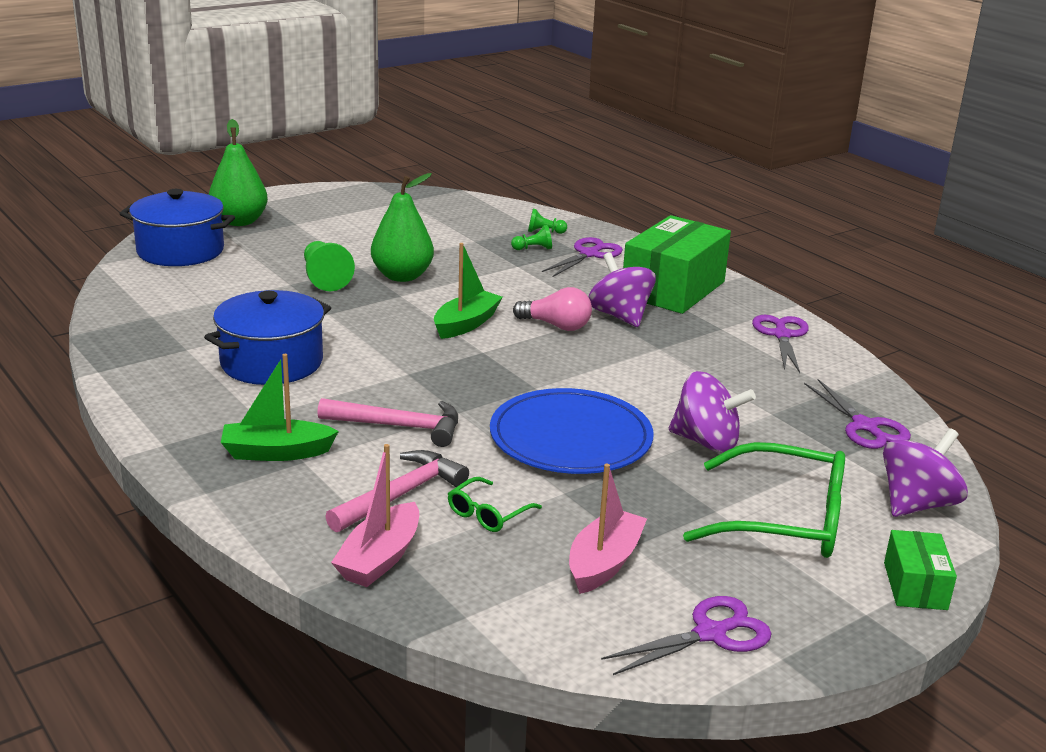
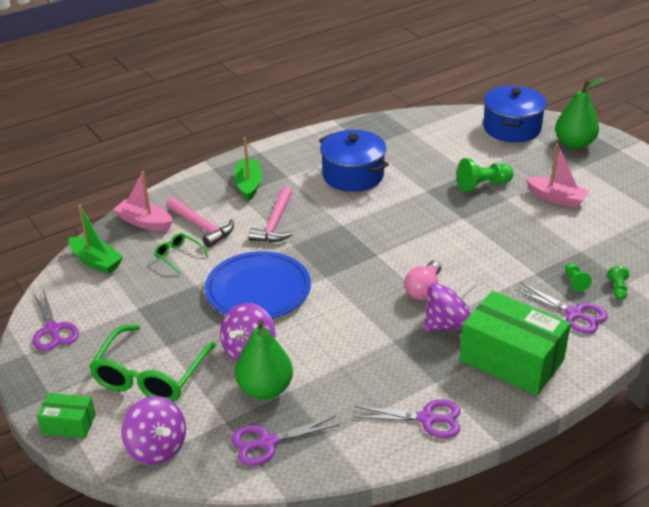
camera: 95 degrees right, 10 degrees up
(402, 276) = (496, 217): green pear -> green pear (265, 389)
(466, 324) = (419, 247): green boat -> green boat (96, 262)
(604, 563) = (123, 296): pink boat -> pink boat (556, 198)

